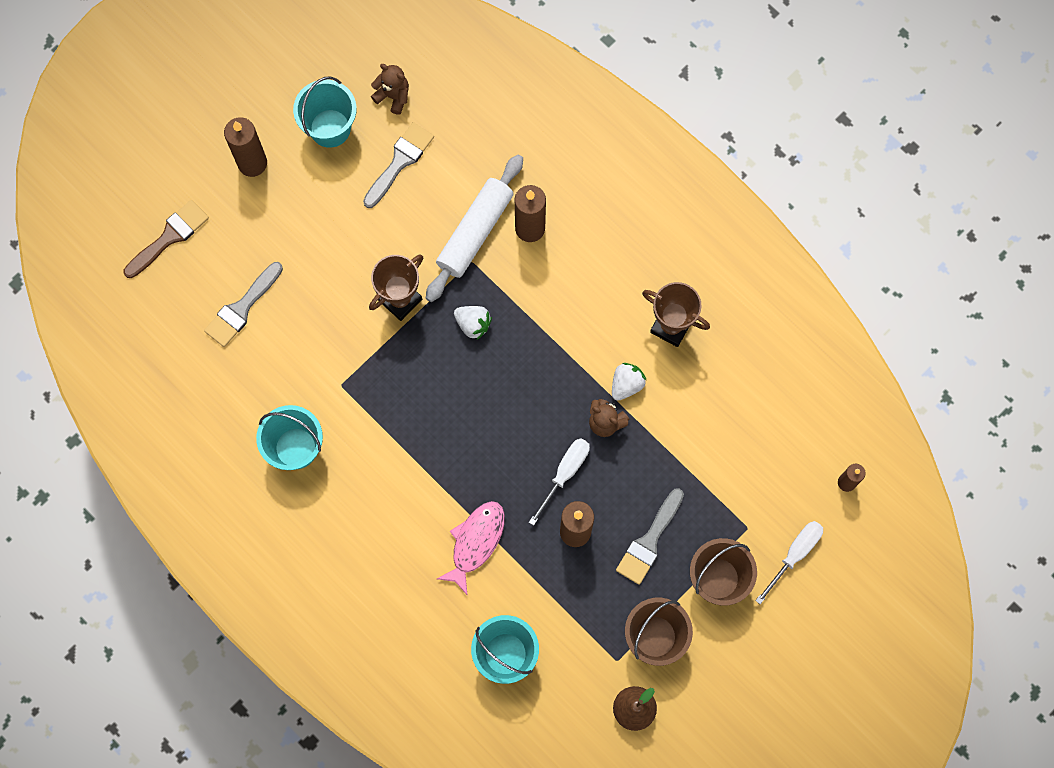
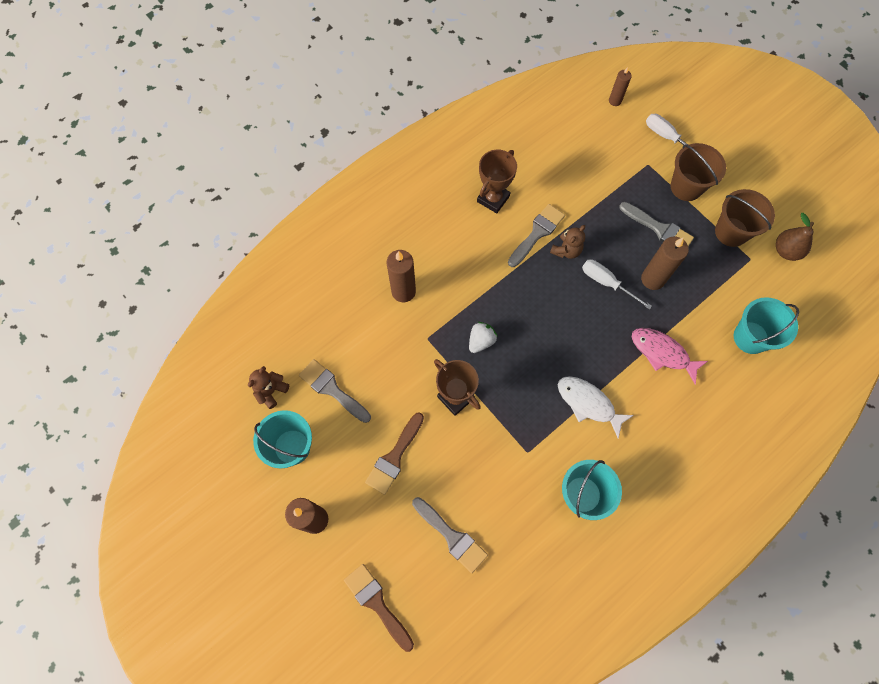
camera: 85 degrees left, 5 degrees down
(326, 239) = (394, 457): none -> brown brush
(404, 453) = (588, 403): none -> white fish
(475, 232) = (402, 333): white rolling pin -> none
(626, 384) = (537, 233): white strawberry -> grey brush

